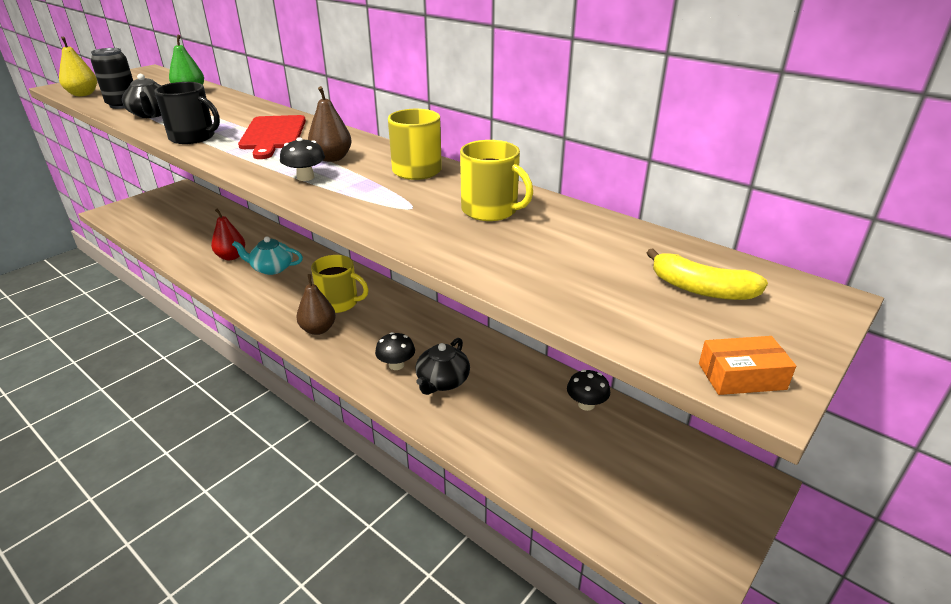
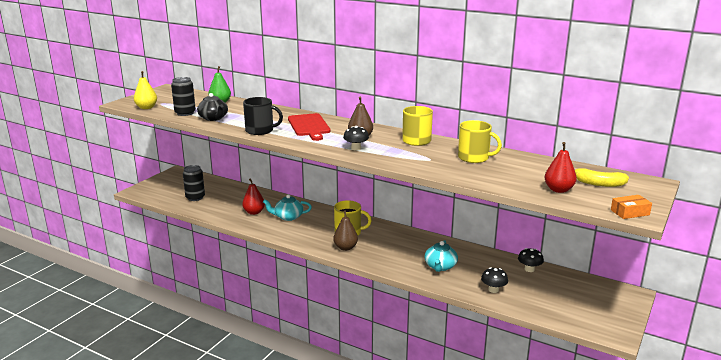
camera: 10 degrees left, 10 degrees down
(172, 227) = (195, 197): none -> black can
(396, 365) = (407, 261): black mushroom -> black mushroom (493, 290)
(442, 381) = (440, 266): black teapot -> turquoise teapot
(609, 297) = (558, 190): none -> red pear

